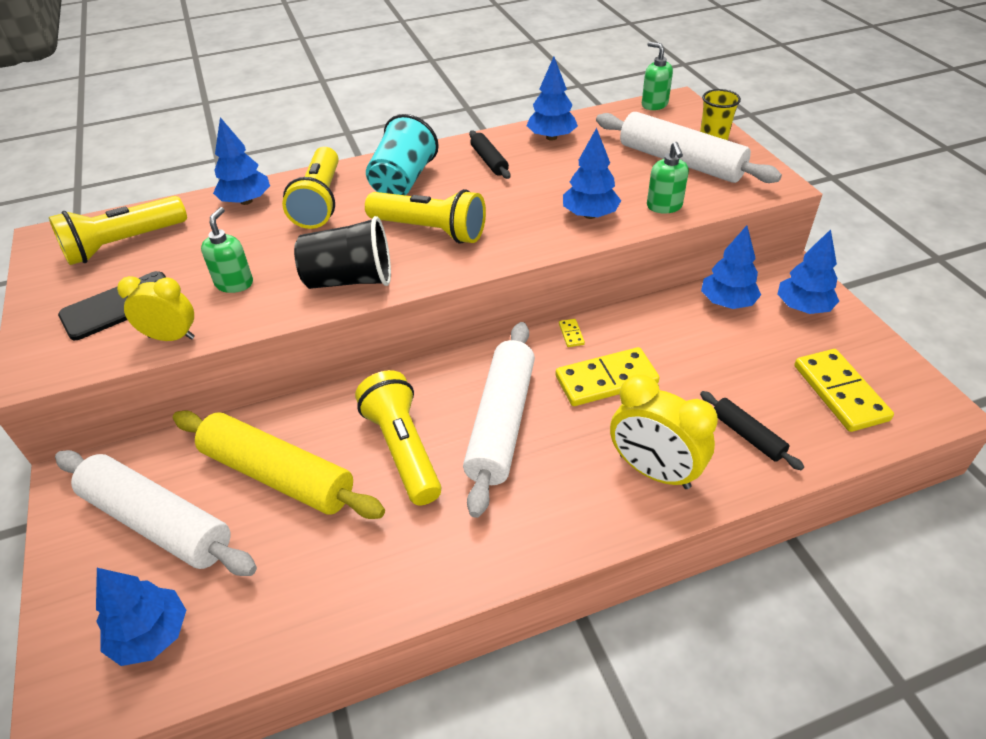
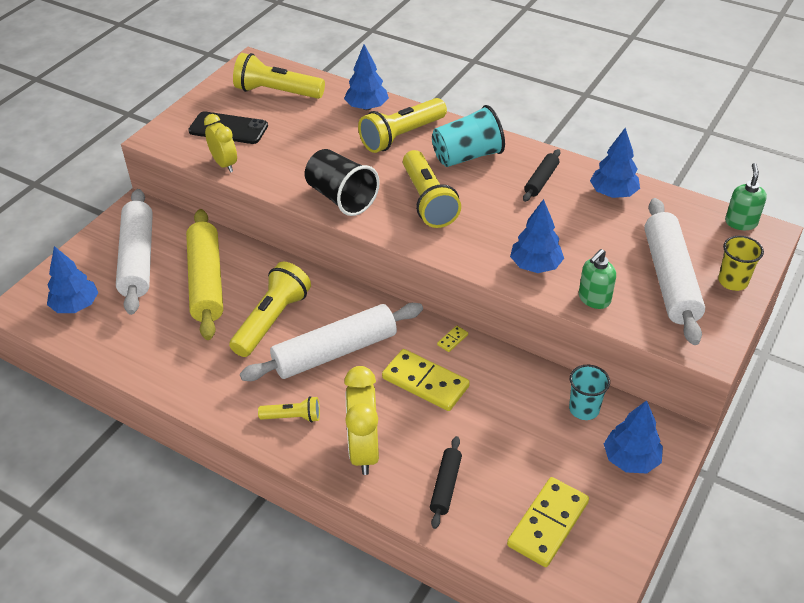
camera: 50 degrees right, 0 degrees up
(234, 283) = (289, 155): green soap dispenser -> none
(558, 505) = (293, 417): none -> yellow flashlight
(727, 302) = (584, 409): blue tree -> turquoise cup

